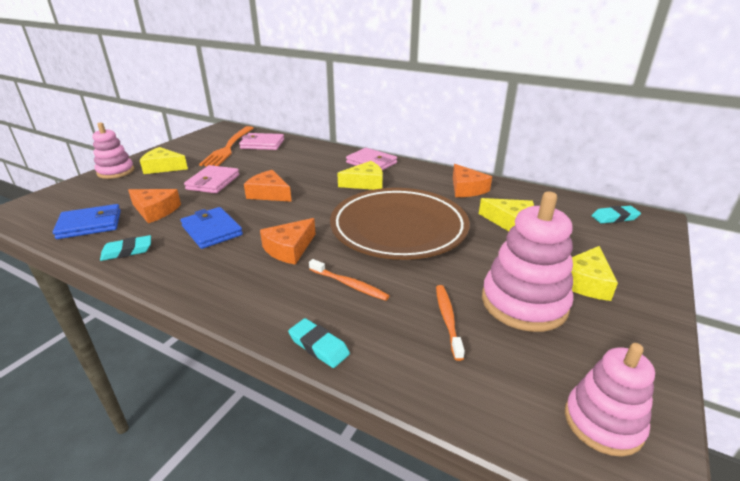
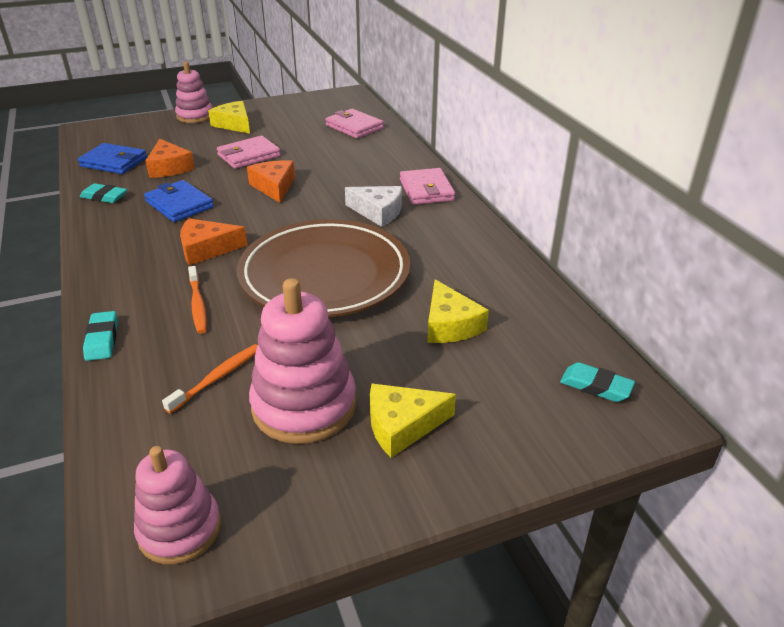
camera: 40 degrees right, 5 degrees up
(212, 230) = (179, 204): blue wallet -> blue wallet turned 45 degrees counterclockwise
(228, 147) = (318, 120): orange fork -> none
(365, 183) = (378, 212): yellow cheese -> white cheese
(466, 189) = (476, 265): orange cheese -> none

